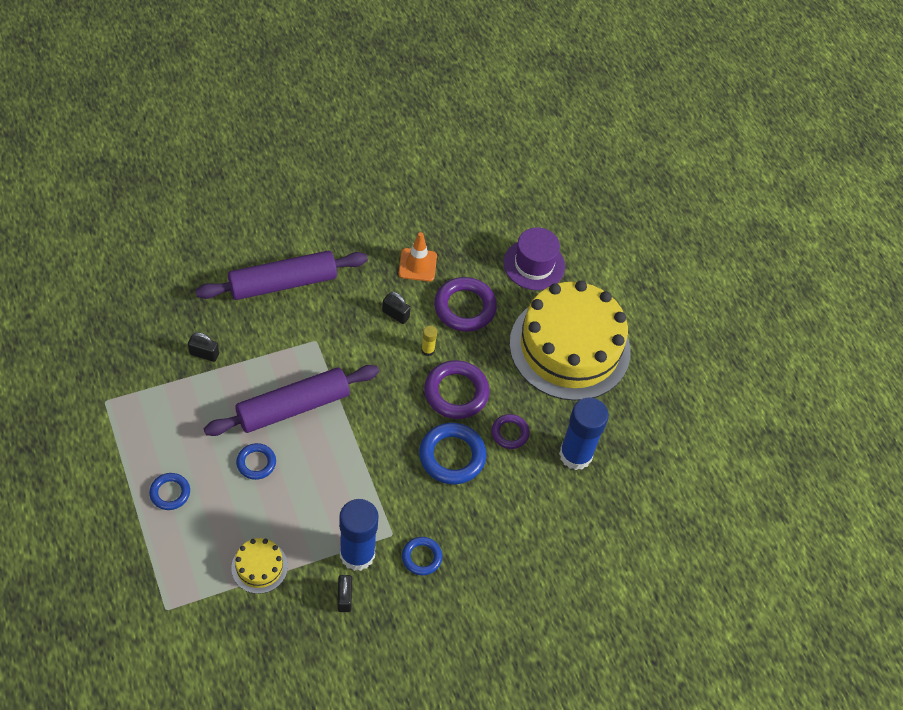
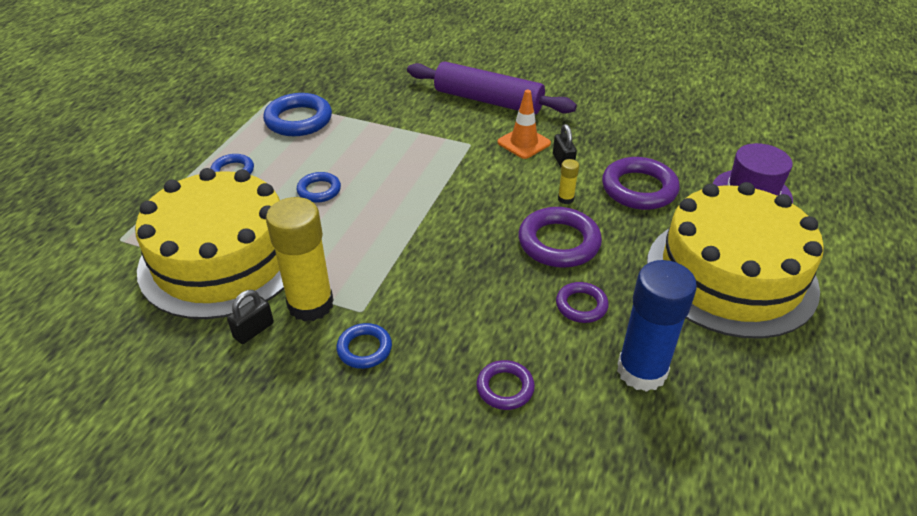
camera: 50 degrees right, 15 degrees down
(204, 354) = (373, 110): black padlock -> none
(259, 567) = (222, 258): yellow cake -> yellow cake, size x2.46
(293, 407) = (397, 173): purple rolling pin -> none
(357, 554) = (310, 304): blue glue stick -> yellow glue stick
(417, 265) = (623, 141): orange traffic cone -> orange traffic cone (524, 143)
(452, 456) = (496, 287): blue ring -> blue ring (298, 120)
(519, 521) = (505, 388): none -> purple ring

